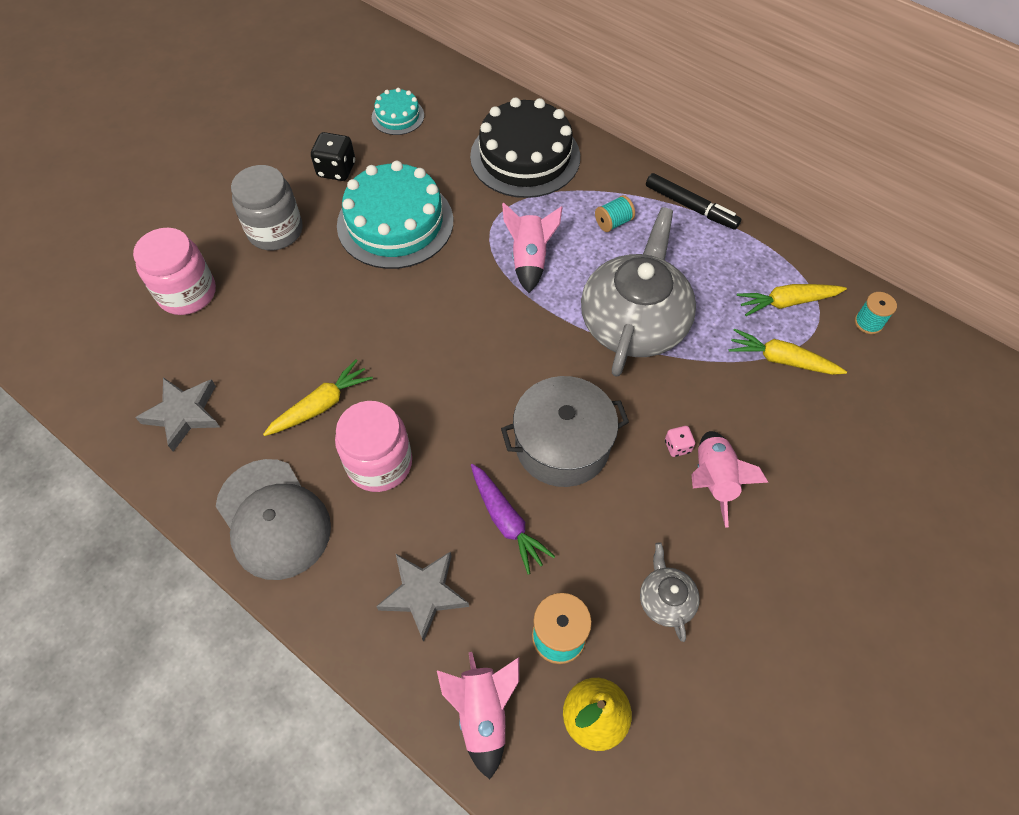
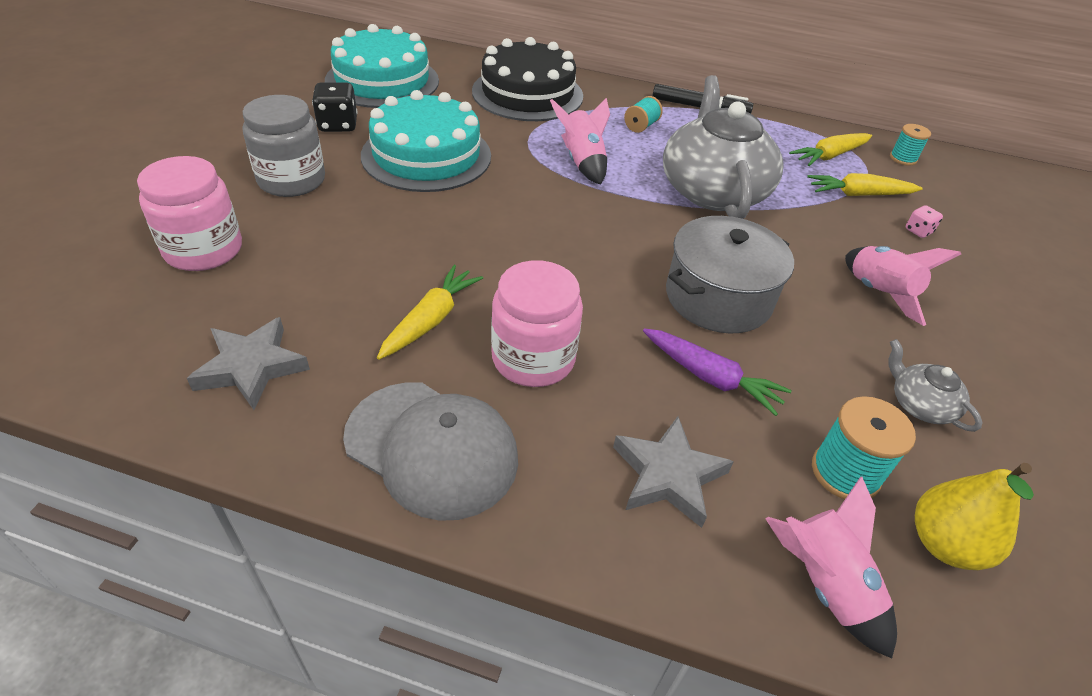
camera: 25 degrees left, 15 degrees down
(398, 116) = (382, 81): turquoise cake -> turquoise cake, size x2.02
(677, 446) = (825, 274): pink dice -> pink dice (918, 231)

